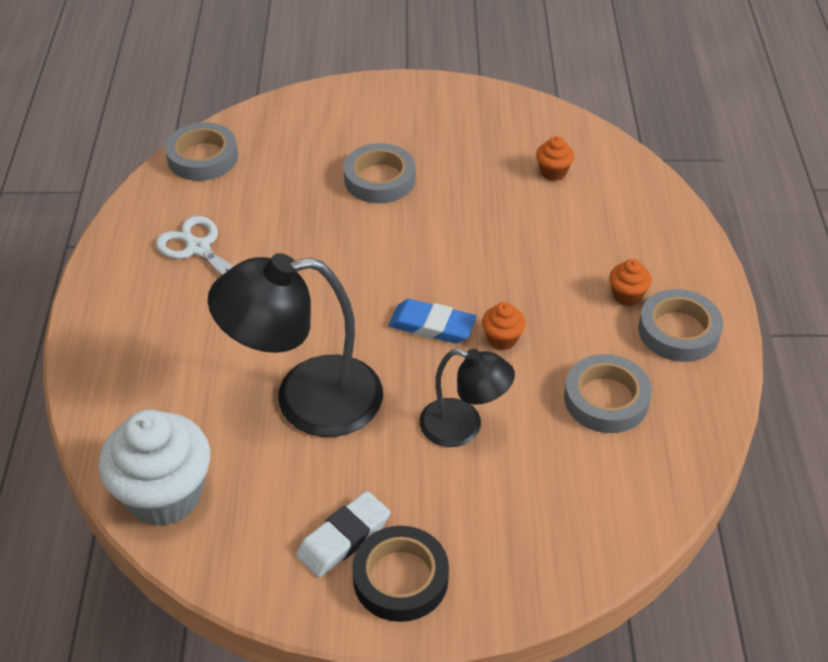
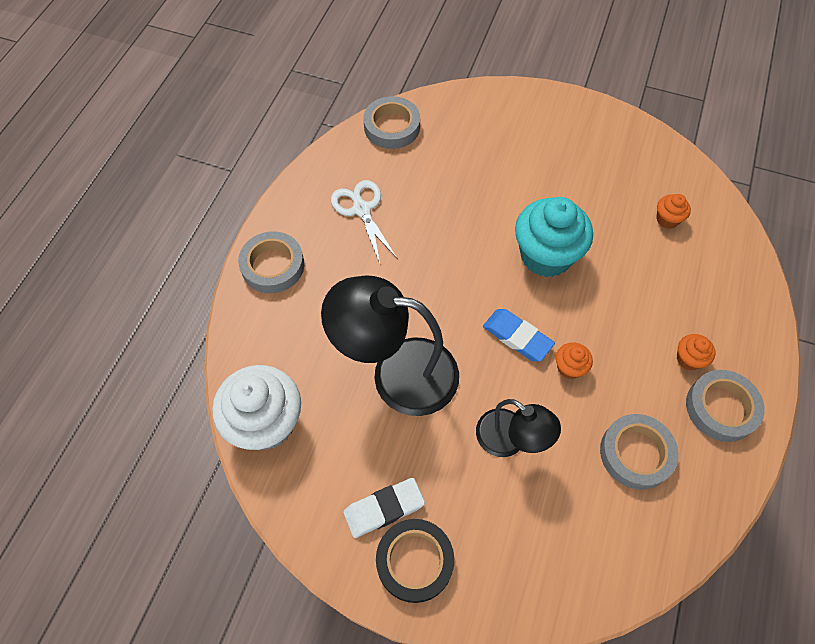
camera: 20 degrees right, 15 degrees up
(379, 179) = (522, 186): grey tape -> grey tape (273, 266)
(433, 239) = (546, 255): none -> turquoise cupcake

